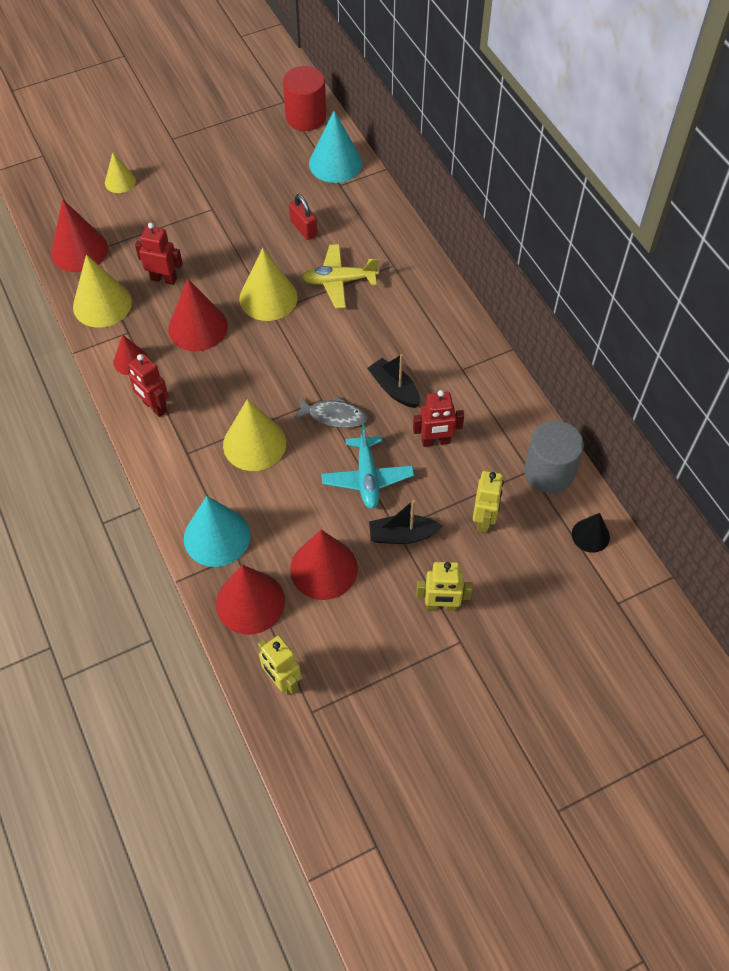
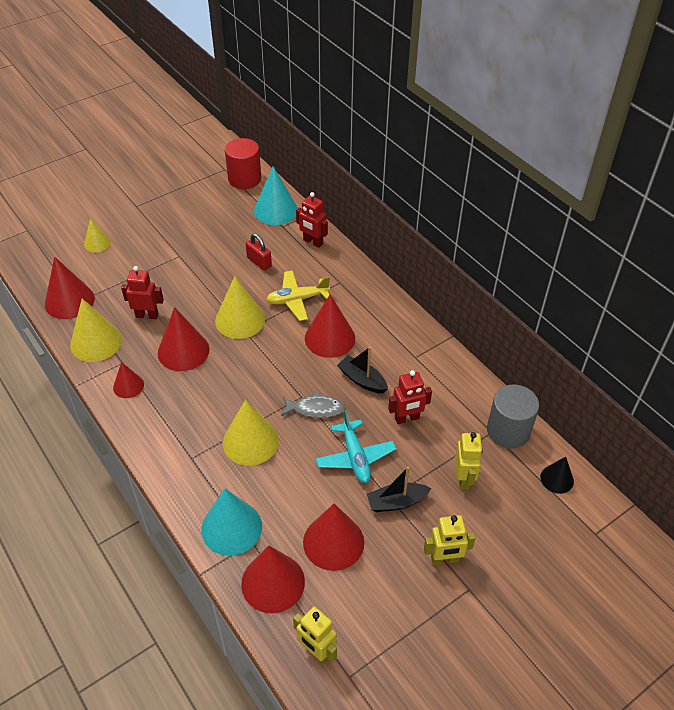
camera: 10 degrees left, 10 degrees down
(154, 407) = (156, 422): red robot -> red robot (313, 242)
(367, 333) = (330, 338): none -> red cone

